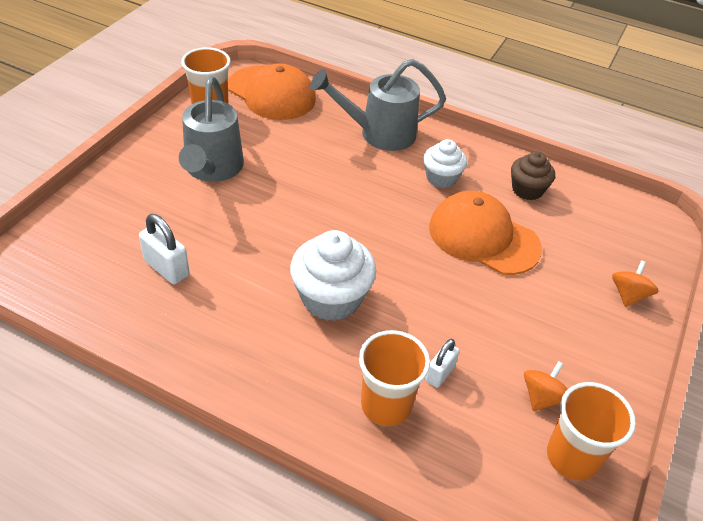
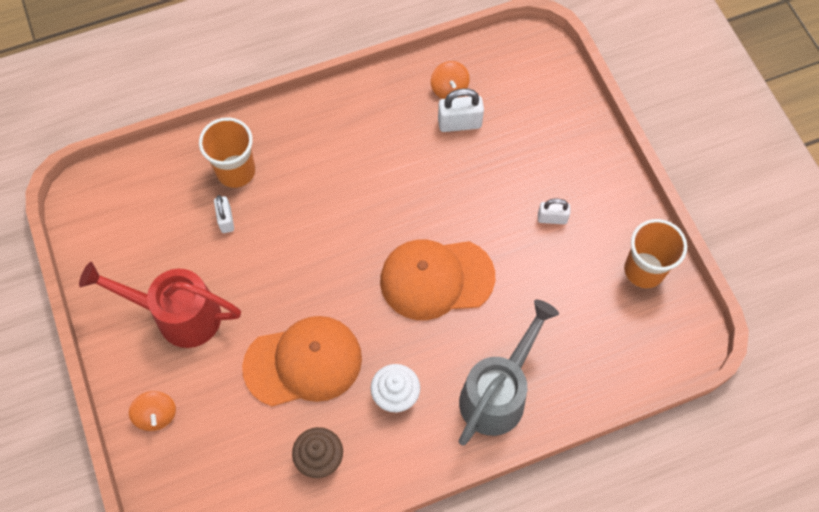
camera: 135 degrees right, 20 degrees up
(212, 169) = (552, 218): grey watering can -> white padlock
(271, 93) = (636, 343): orange cap -> orange cap (436, 279)
(331, 298) = (343, 204): white cupcake -> none
(542, 397) = (153, 264): orange spinning top -> orange spinning top (449, 88)
(552, 340) = (179, 315): none -> red watering can
(572, 457) = (106, 242): orange cup -> none

